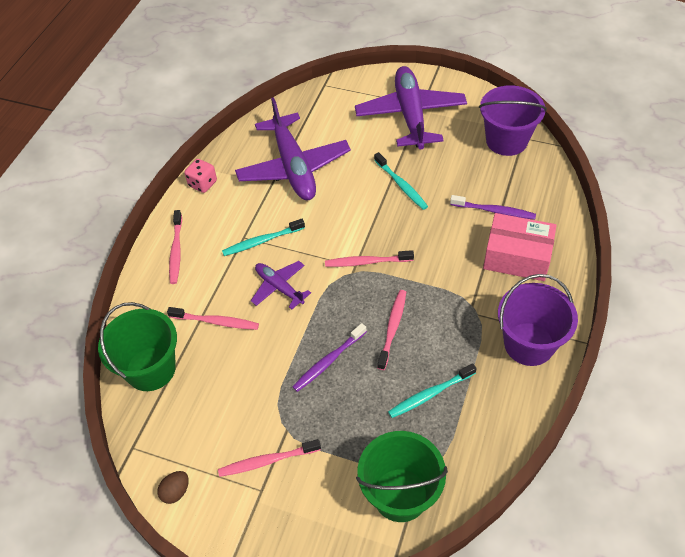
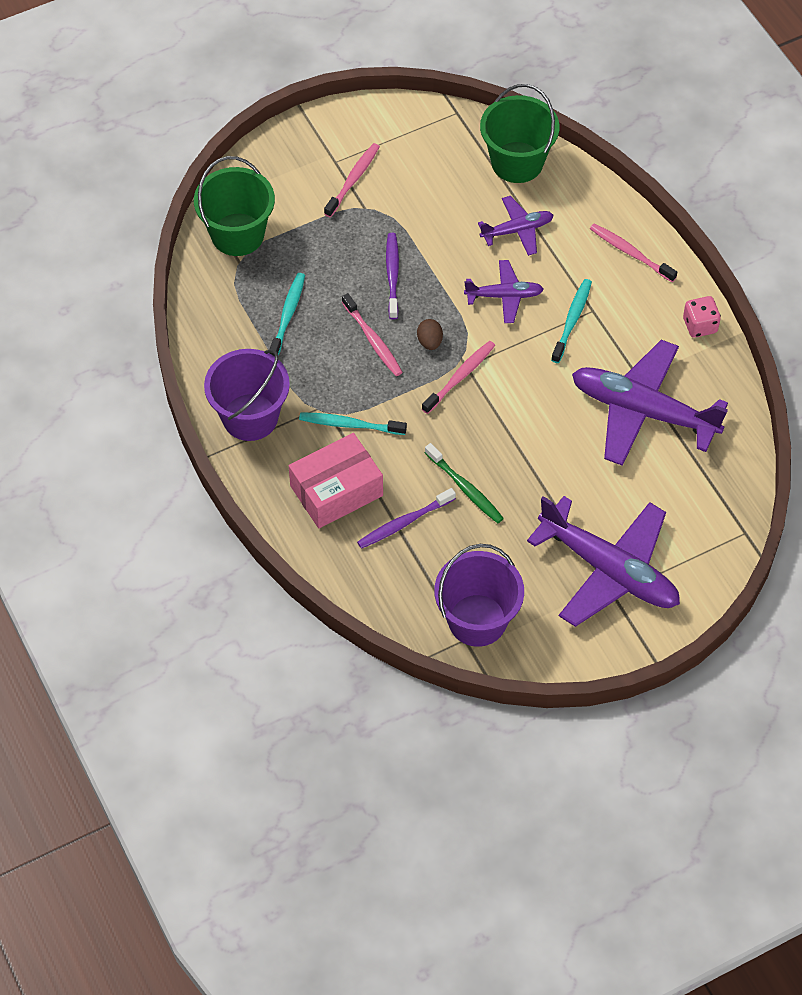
camera: 130 degrees right, 5 degrees up
(176, 492) = (391, 116): brown egg -> brown egg (430, 342)
(215, 322) = (517, 230): pink toothbrush -> purple plane
(401, 185) = (520, 478): turquoise toothbrush -> turquoise toothbrush (350, 425)
(438, 202) = (465, 488): none -> green toothbrush

